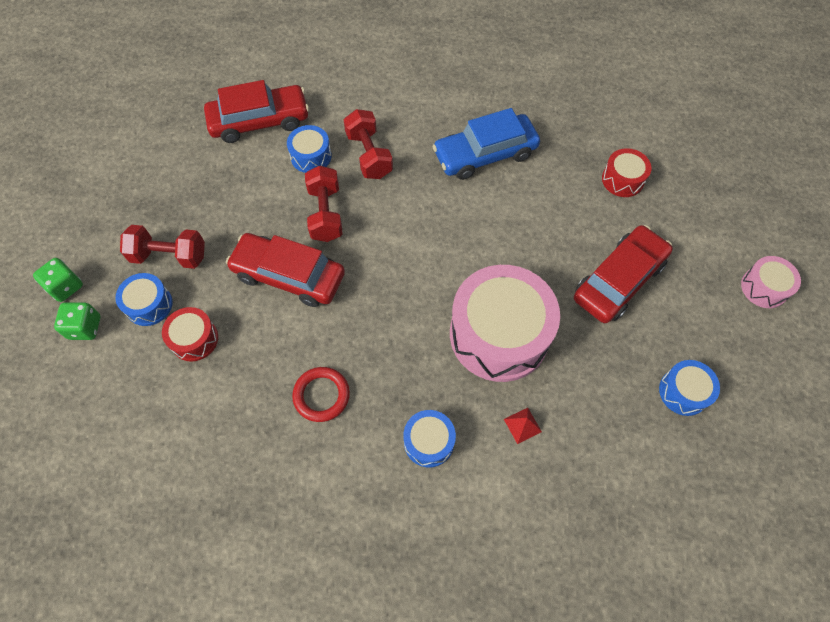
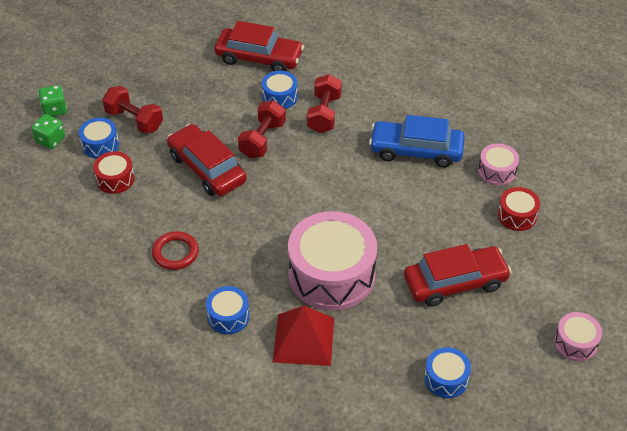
camera: 30 degrees right, 15 degrees down
(522, 425) = (303, 339): red pyramid -> red pyramid, size x2.38
(573, 141) = (497, 171): none -> pink drum

